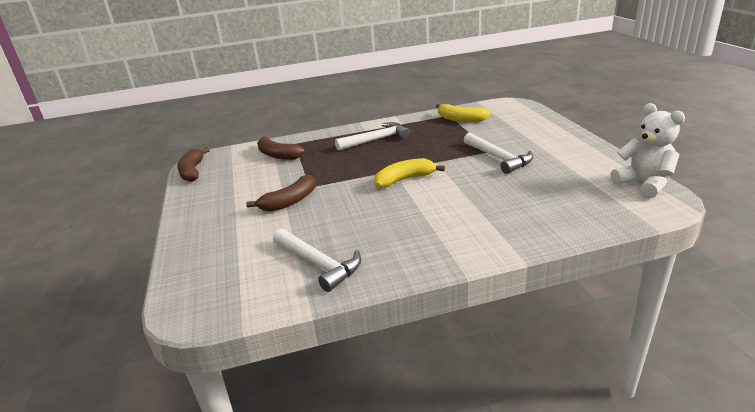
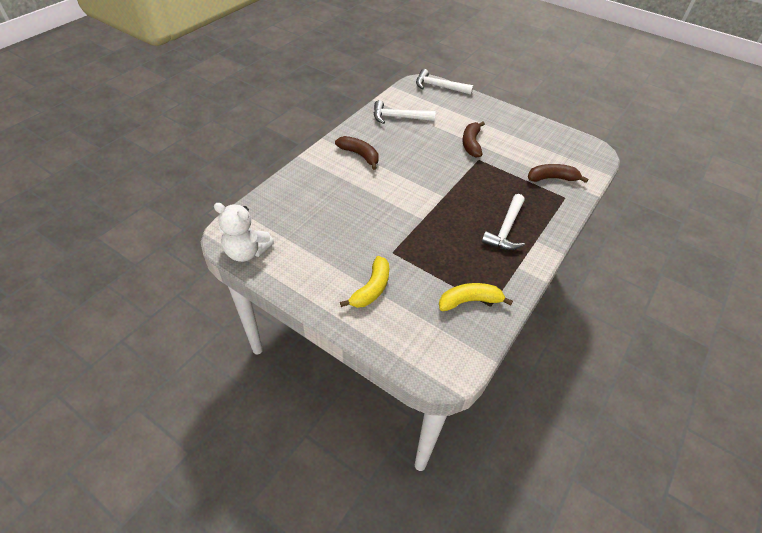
camera: 135 degrees right, 20 degrees up
(192, 171) = (578, 141): brown banana -> brown banana (359, 155)
(404, 179) = (424, 190): yellow banana -> yellow banana (371, 288)
(498, 158) = (377, 243): white hammer -> white hammer (439, 87)

